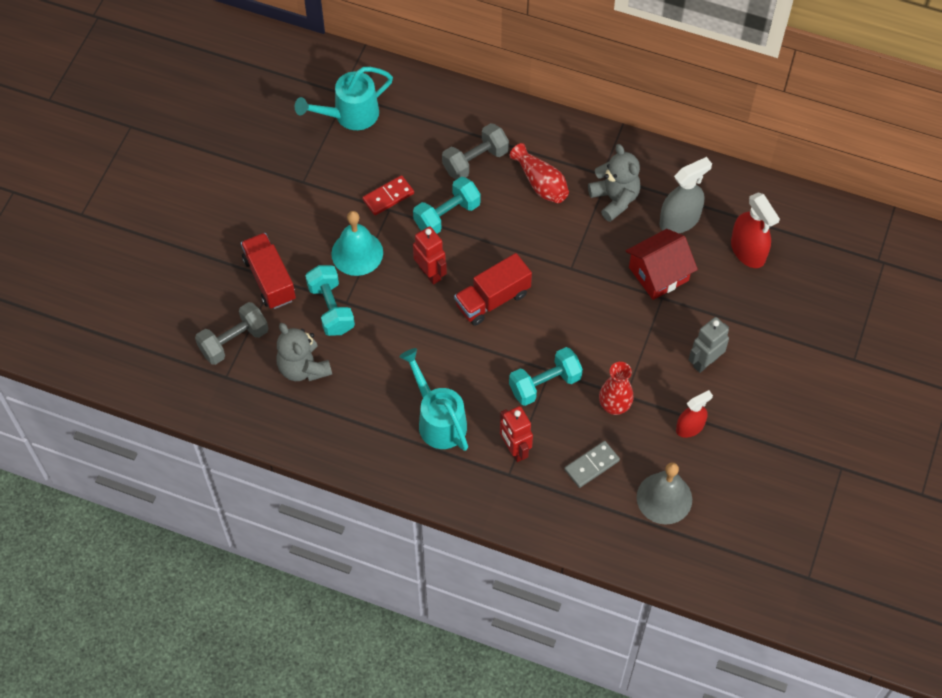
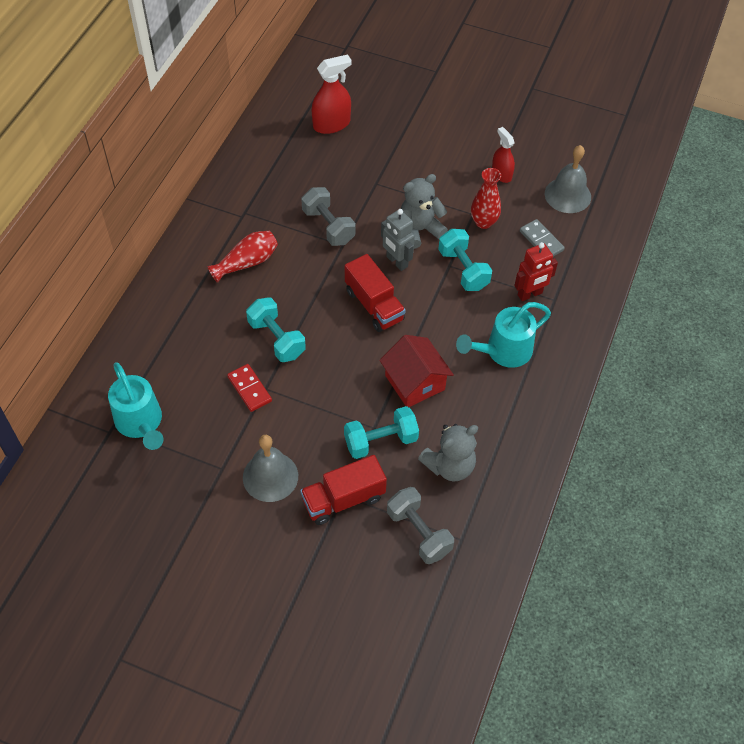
camera: 90 degrees left, 5 degrees down
(294, 220) = (270, 476): none -> grey bell
(357, 253) = (315, 417): turquoise bell -> none
(430, 273) = (343, 354): red robot -> none
(475, 161) = (215, 313): grey dumbbell -> grey dumbbell (328, 226)
(614, 199) = (270, 209): grey teddy bear -> grey teddy bear (419, 230)
(658, 274) = (352, 184): red house -> red house (415, 382)
(679, 220) = (297, 166): grey spray bottle -> none
(705, 362) = (439, 160): grey robot -> grey robot (396, 262)

